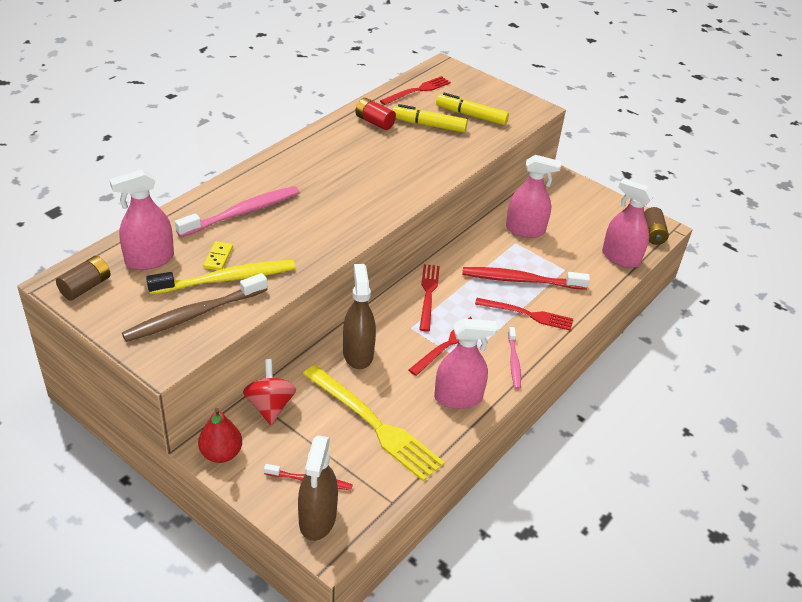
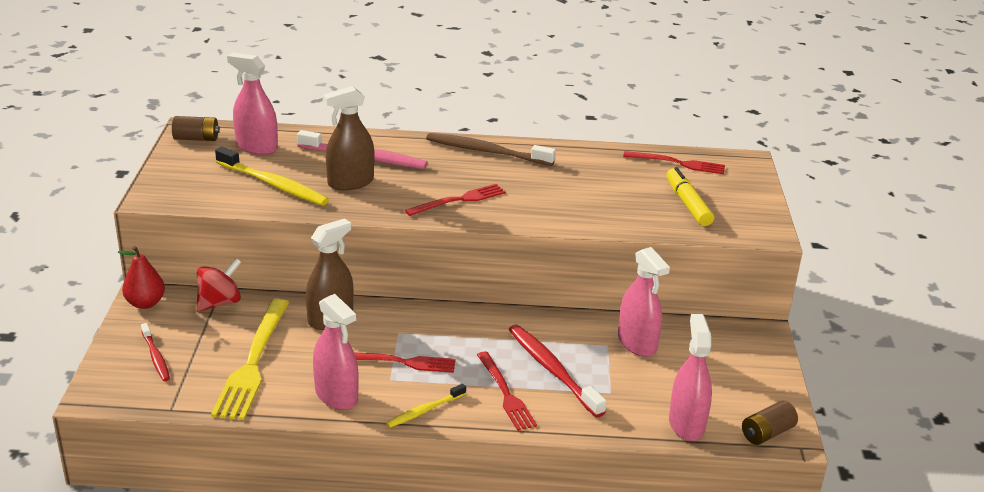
camera: 55 degrees right, 10 degrees down
(194, 315) = (215, 189): brown toothbrush -> brown toothbrush (487, 152)
(218, 257) = (295, 171): yellow domino -> none
(317, 518) = (118, 377): brown spray bottle -> brown spray bottle (350, 182)
(374, 122) = (588, 162): red battery -> none
(428, 294) = (456, 324): red fork -> red fork (459, 200)
(429, 125) = (631, 189): yellow marker -> none
(514, 362) = (425, 410): pink toothbrush -> yellow toothbrush

